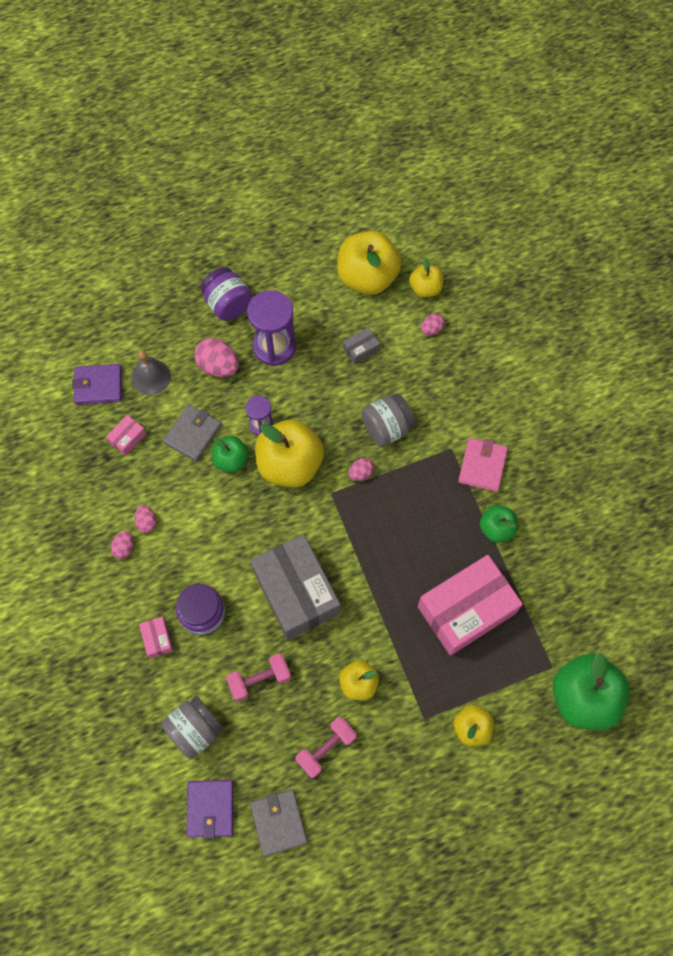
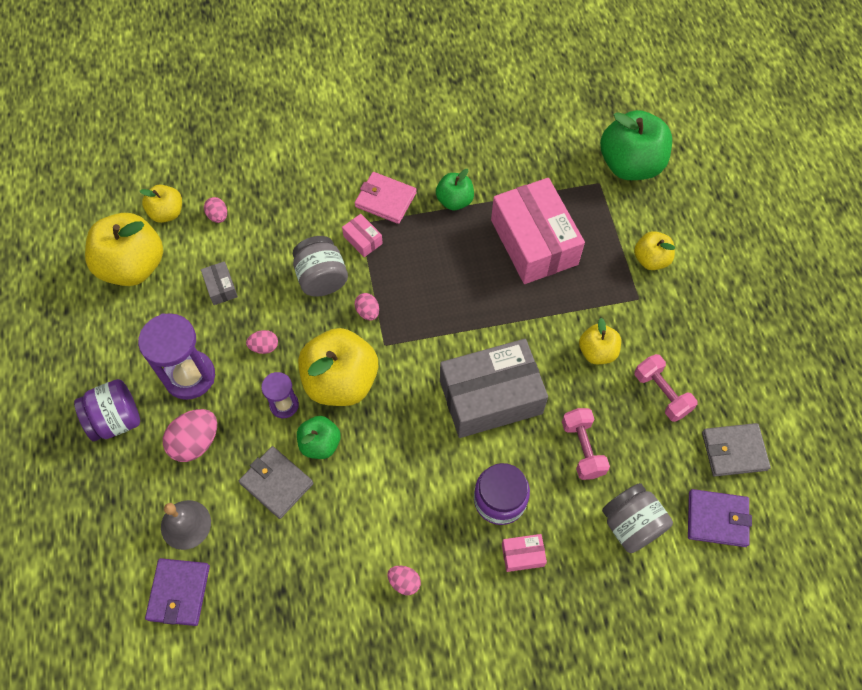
camera: 80 degrees left, 5 degrees down
(127, 438) = (262, 562): pink box -> pink box (362, 240)
(147, 522) = (377, 551): pink egg -> pink egg (264, 347)

